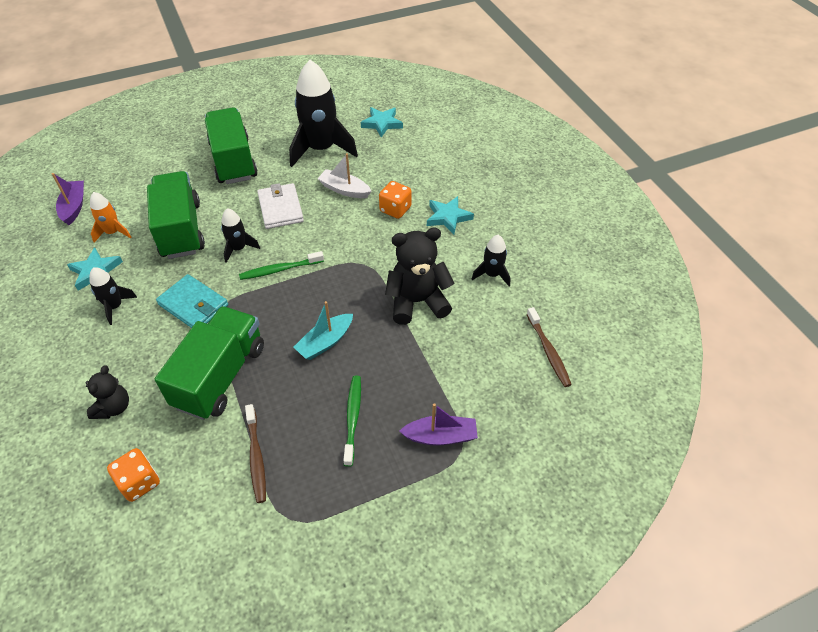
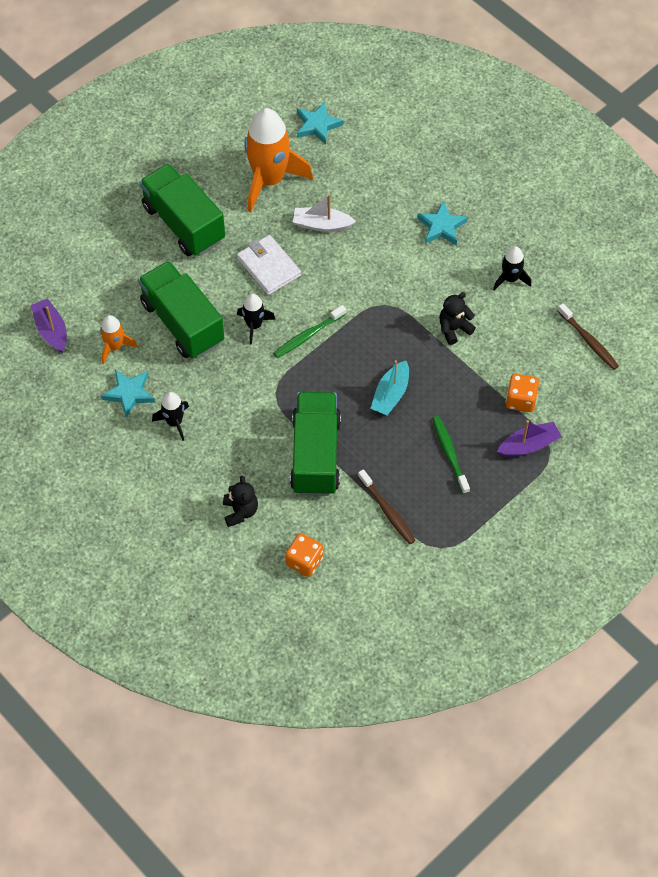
camera: 20 degrees left, 10 degrees up
(193, 305) = (248, 397): turquoise wallet -> none
(321, 149) = (269, 180): black rocket -> orange rocket
(395, 209) = (385, 233): orange dice -> orange dice (520, 400)
(417, 302) = (454, 329): black teddy bear -> black teddy bear, size x0.58

